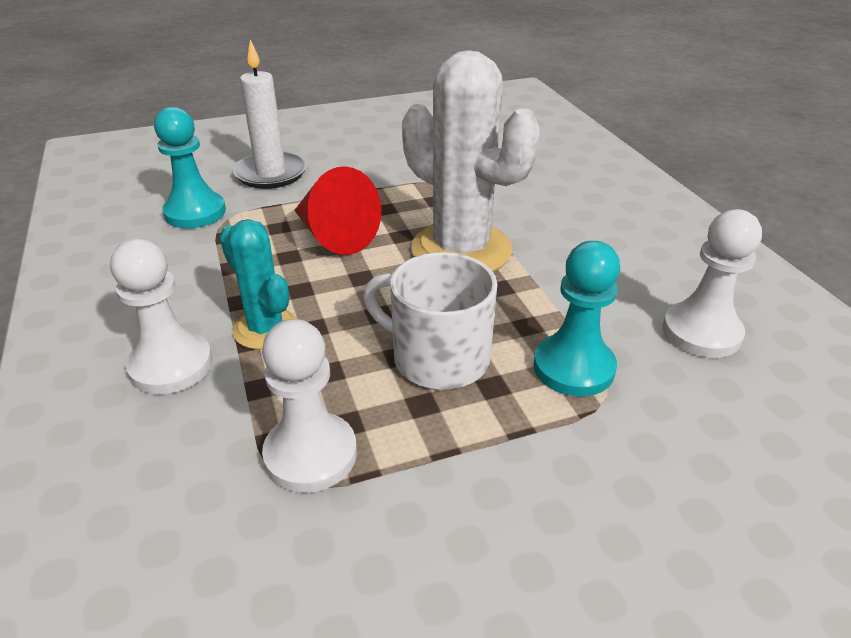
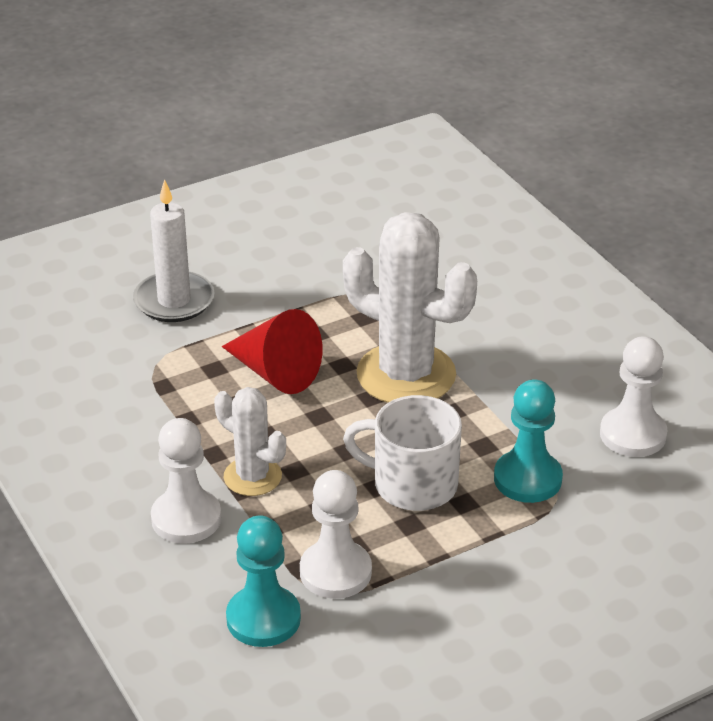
camera: 10 degrees left, 0 degrees up
(195, 212) = (118, 361): turquoise pawn -> turquoise pawn (263, 619)
(265, 329) = (252, 477): turquoise cactus -> white cactus

